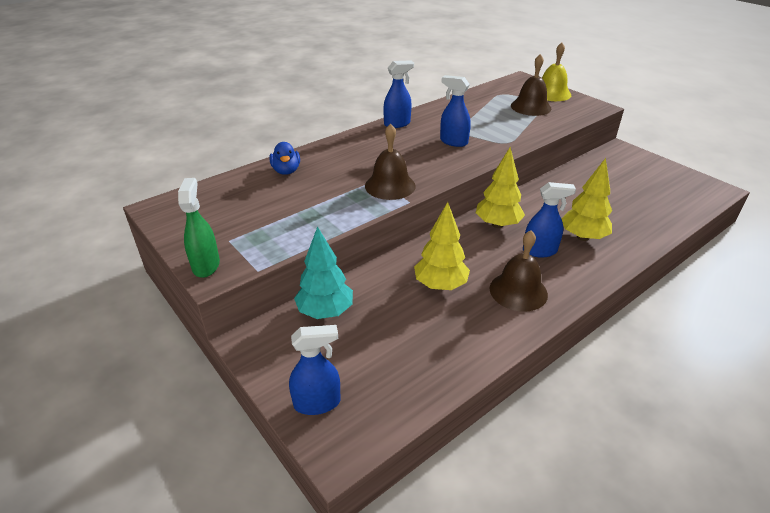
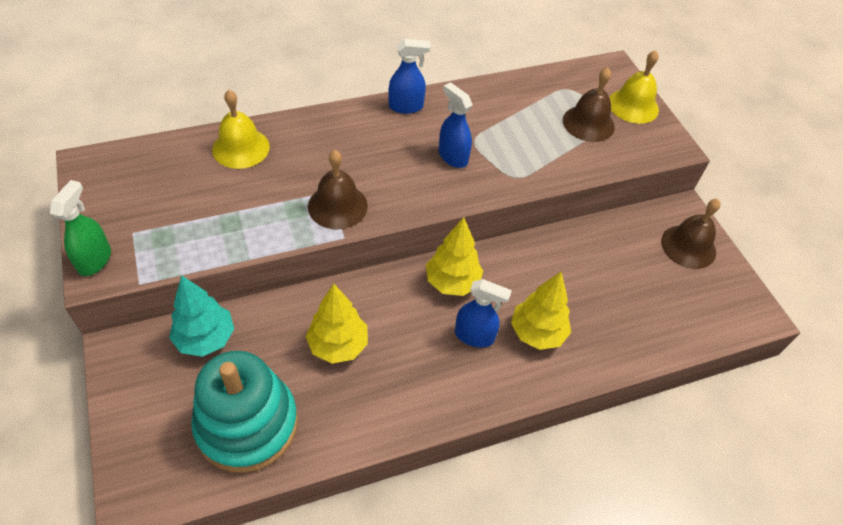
camera: 15 degrees right, 15 degrees up
(286, 171) = (241, 148): blue duck -> yellow bell
(317, 403) = (142, 444): blue spray bottle -> none
(403, 359) = (247, 424): none -> turquoise stacking toy
(518, 291) = (414, 382): brown bell -> brown bell (688, 246)

